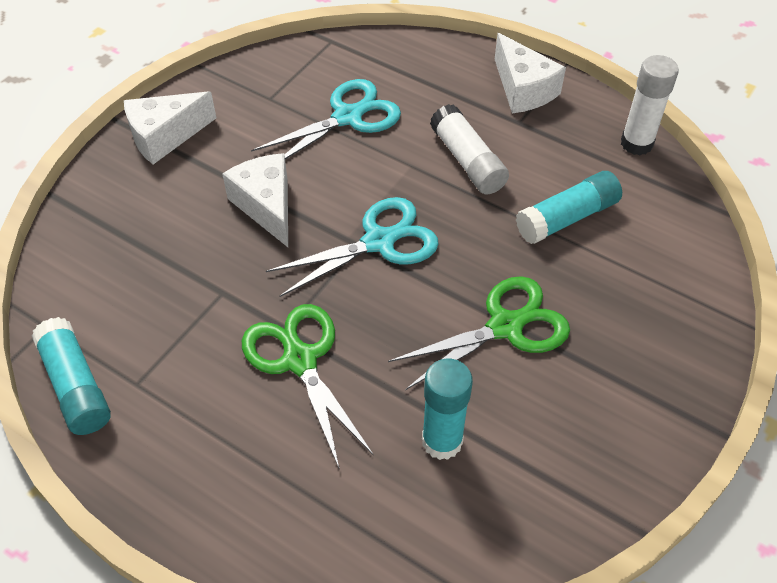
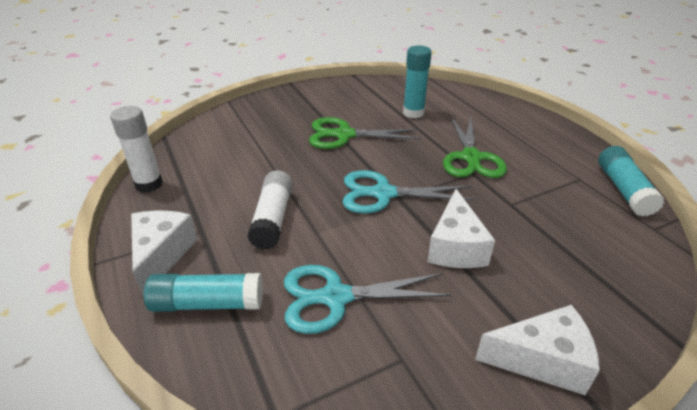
camera: 150 degrees left, 15 degrees down
(567, 218) = (251, 164): turquoise glue stick -> turquoise glue stick (207, 303)

